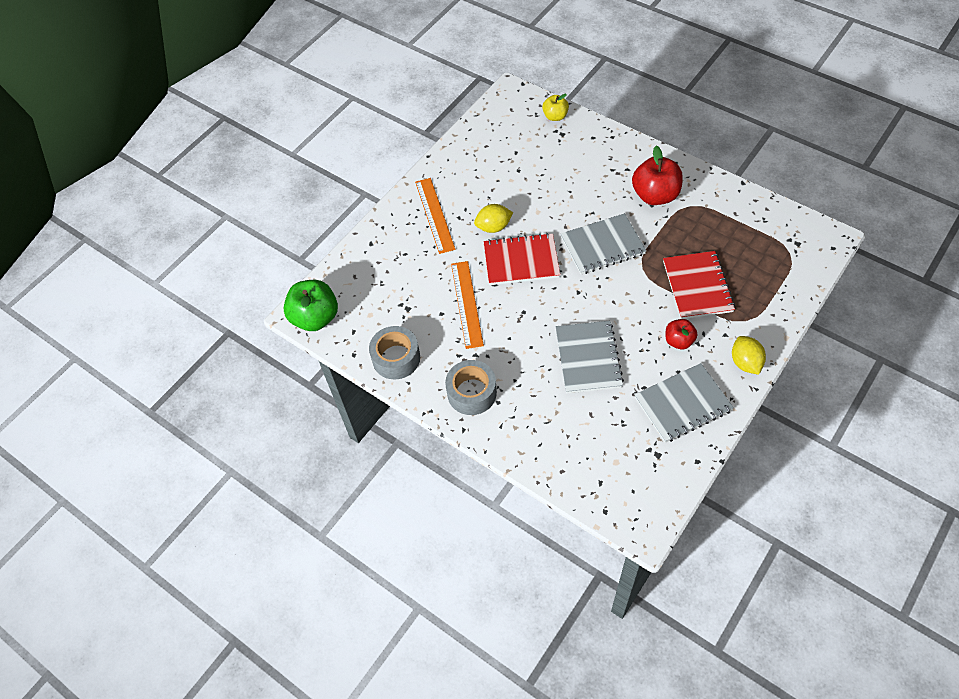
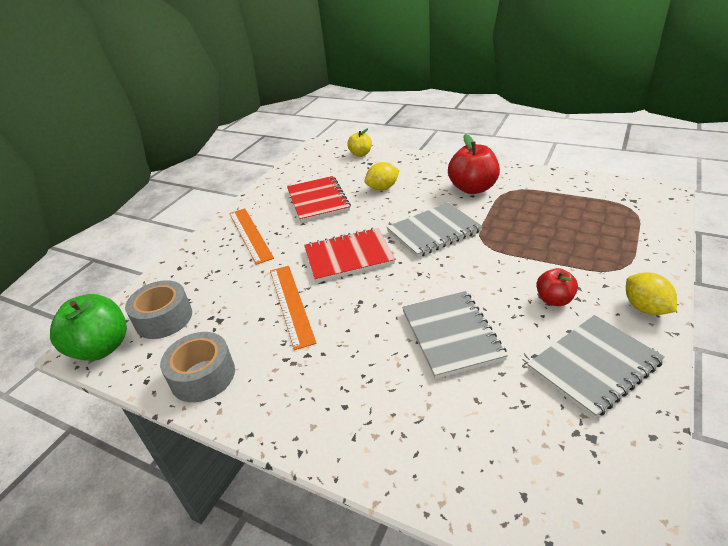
camera: 10 degrees left, 20 degrees down
(472, 393) = (307, 400): grey tape -> grey tape (164, 318)
(493, 227) = (314, 234): yellow lemon -> yellow lemon (382, 188)
(697, 286) = (550, 248): red notebook -> red notebook (318, 200)

